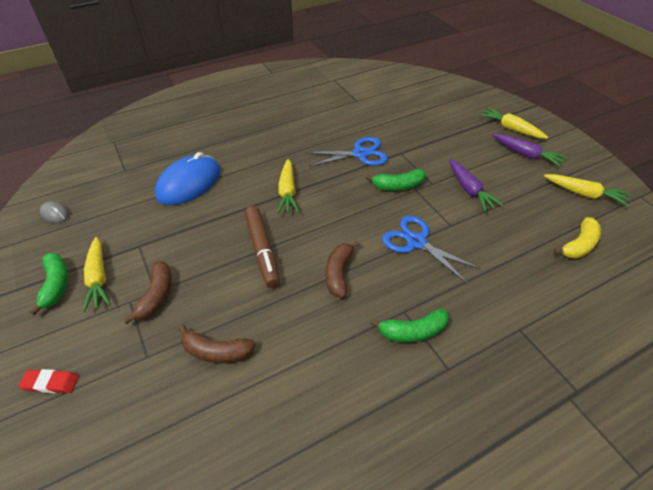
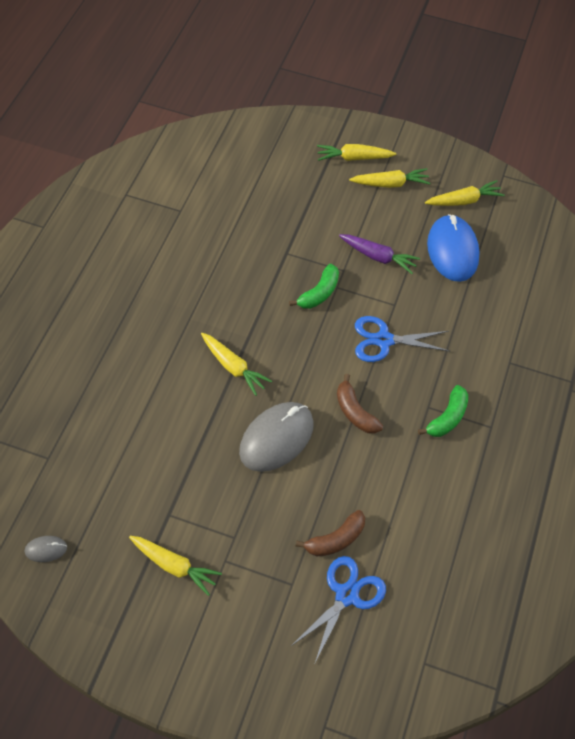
camera: 45 degrees left, 10 degrees up
(51, 383) = (248, 657): red eraser -> none
(56, 285) = (146, 599): green banana -> none
(156, 296) = (240, 540): brown banana -> none
(189, 183) = (132, 424): blue mouse -> blue mouse (452, 250)
(262, 250) = (276, 438): brown marker -> grey mouse
(360, 154) = (252, 279): blue scissors -> blue scissors (346, 595)
(526, 155) = (390, 184): purple carrot -> yellow carrot
(579, 245) = (495, 258): yellow banana -> none

